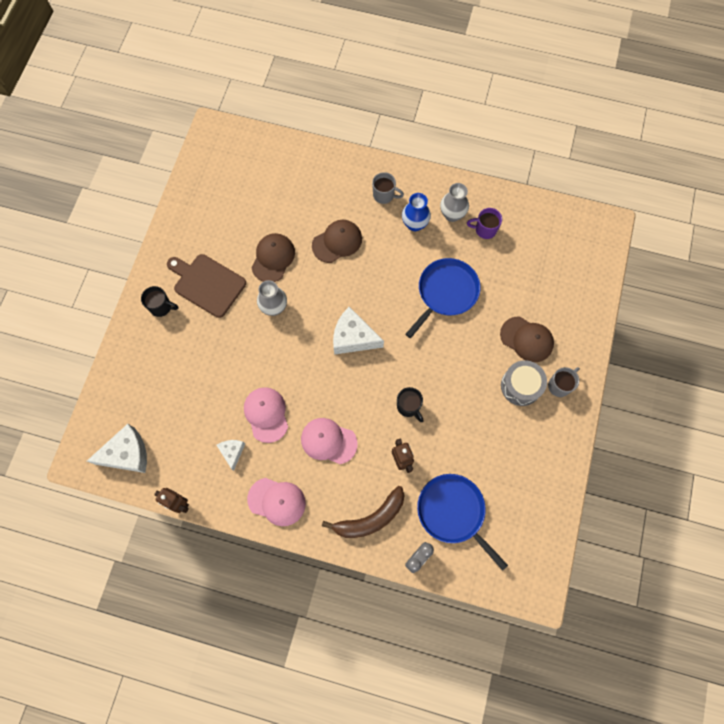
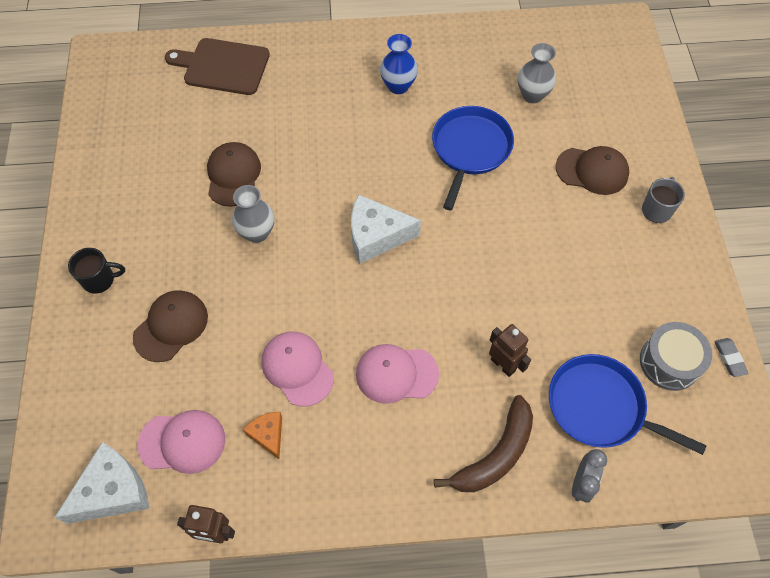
camera: 20 degrees left, 10 degrees down
(207, 284) = (155, 232): brown cutting board -> brown cutting board (223, 66)
(232, 452) = (268, 435): white cheese -> orange cheese
(277, 501) = (357, 479): pink cap -> pink cap (182, 442)
(337, 242) = (309, 133): brown cap -> brown cap (171, 326)
(384, 195) = (347, 66): grey mug -> none
(408, 407) = (483, 295): black mug -> none
(452, 214) = (439, 63): grey vase -> grey vase (532, 95)
(484, 230) = (485, 68): purple mug -> none
(521, 386) = (611, 225): grey drum -> grey drum (669, 362)
(557, 511) = (729, 358): none -> grey eraser

